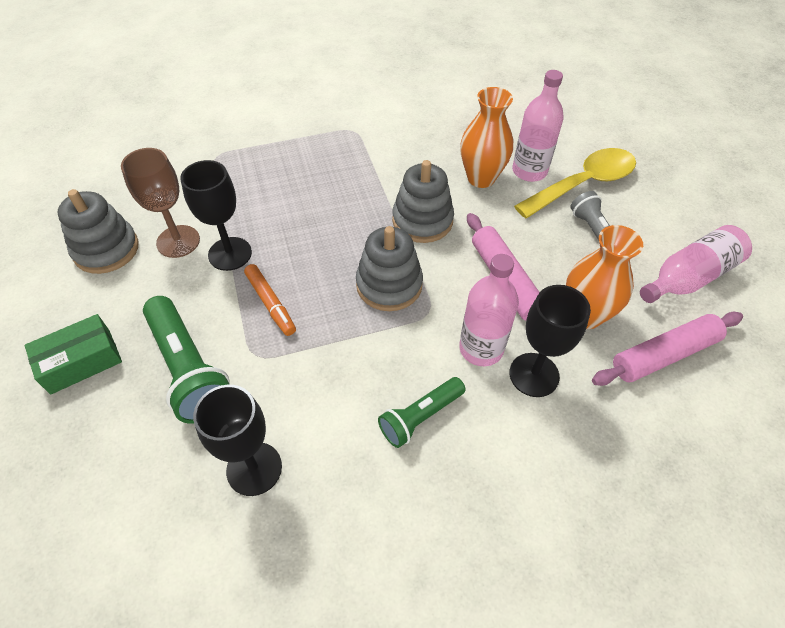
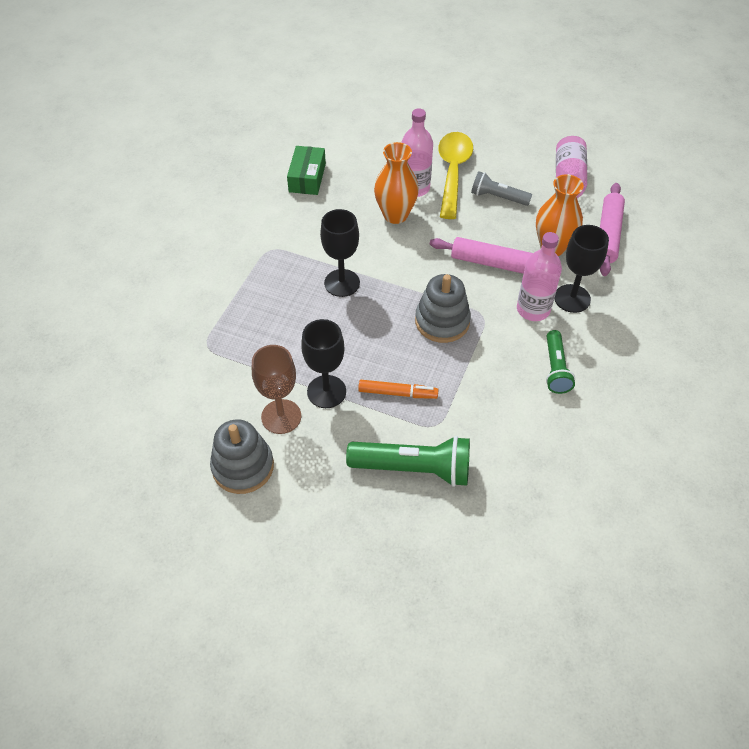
camera: 50 degrees left, 0 degrees up
(81, 361) = (347, 531): green box -> green box (307, 178)
(254, 468) = (523, 471): black goblet -> black goblet (342, 283)
(422, 221) = (403, 269): grey stacking toy -> none

